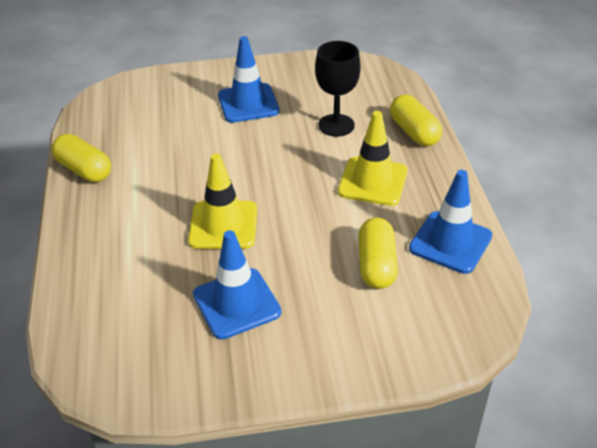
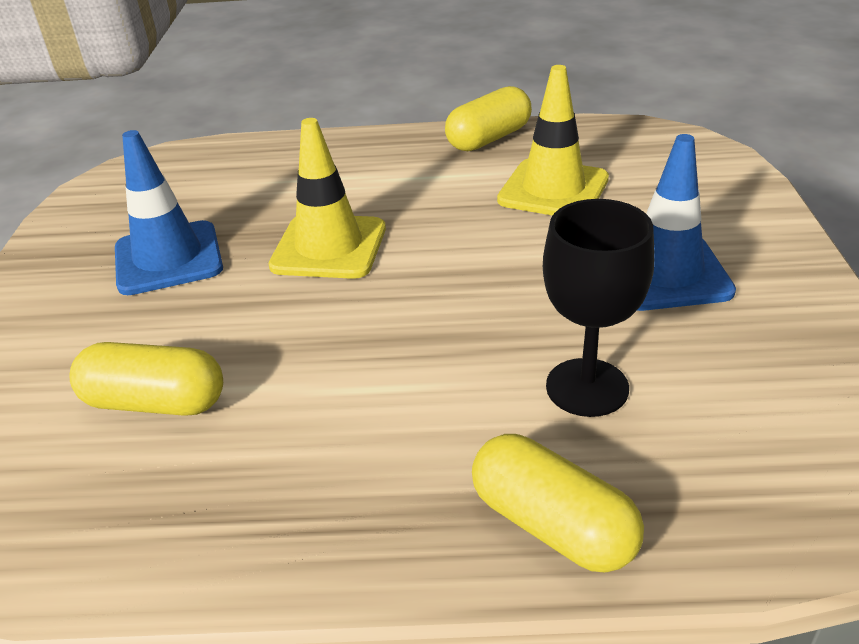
camera: 100 degrees right, 5 degrees down
(373, 181) = (381, 424): yellow traffic cone -> yellow traffic cone (553, 190)
(414, 132) = (552, 525): yellow capsule -> yellow capsule turned 60 degrees clockwise
(450, 242) = (150, 522): blue traffic cone -> none

